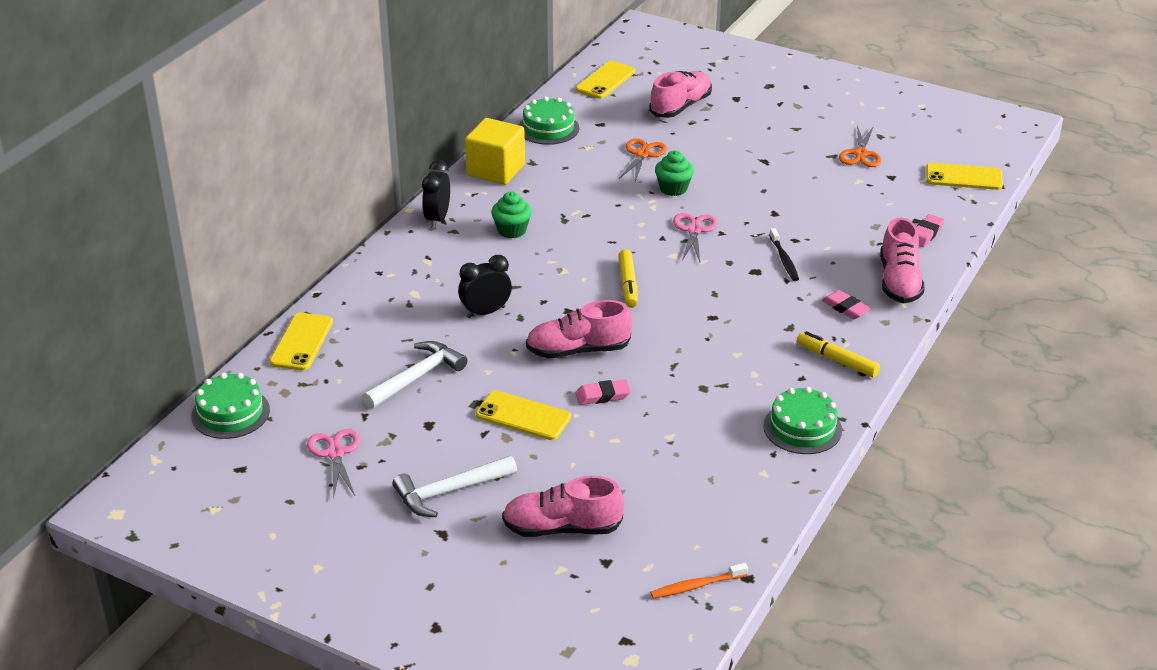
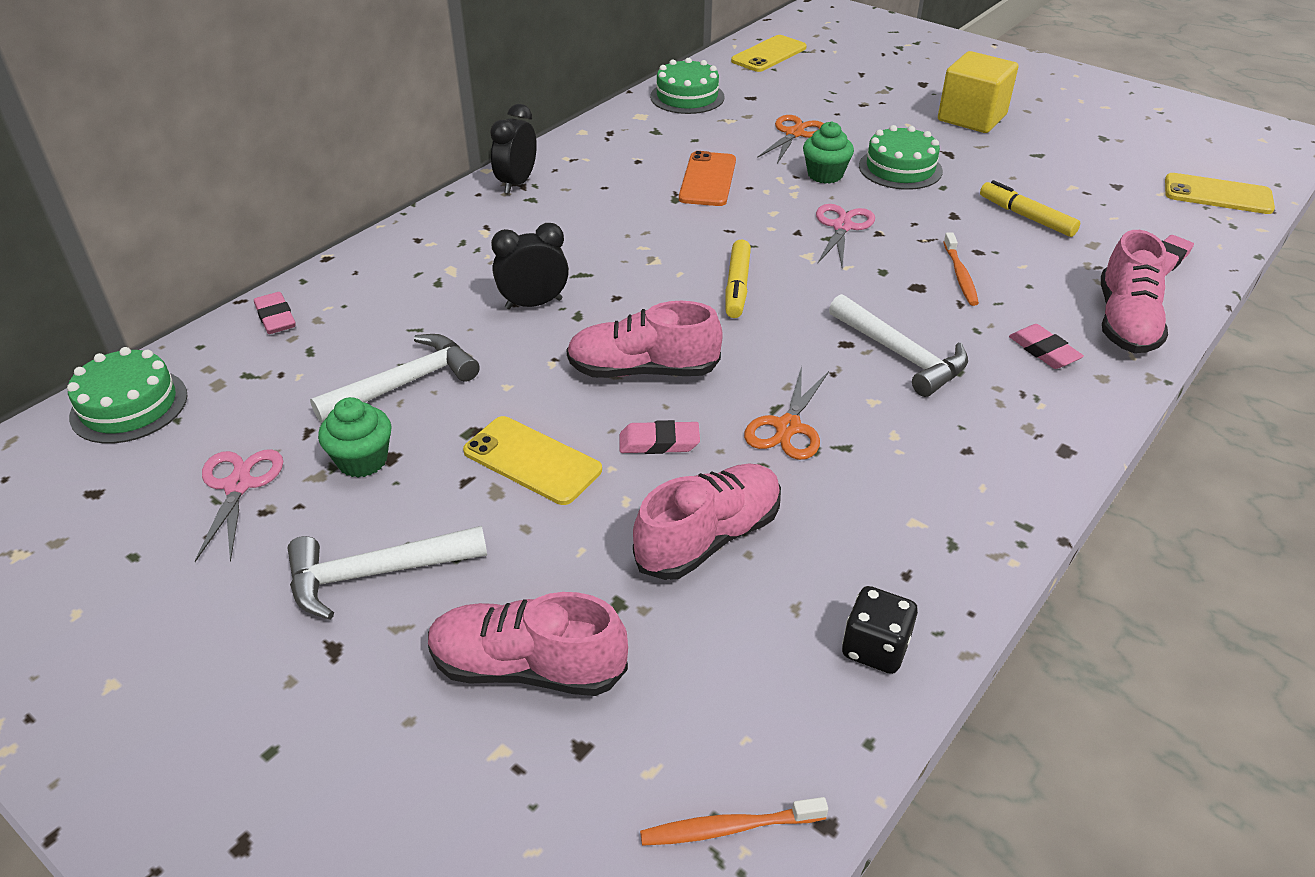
camera: 10 degrees right, 5 degrees up
(301, 342) = (276, 317): yellow phone -> pink eraser
(496, 170) = (609, 136): yellow cube -> yellow cube (972, 117)
(512, 230) = (604, 205): green cupcake -> green cupcake (362, 460)
(585, 201) = (708, 179): none -> orange phone
(680, 106) = (853, 87): pink shoe -> pink shoe (709, 538)
(751, 321) = (901, 355): none -> white hammer
(760, 494) = (875, 648): none -> black dice
(784, 259) = (960, 275): black toothbrush -> orange toothbrush
(802, 428) = (960, 534): green cake -> green cake (900, 168)
(837, 360) = (1024, 429): yellow marker -> yellow marker (1026, 217)
(860, 154) = (1076, 156): orange scissors -> orange scissors (787, 427)

